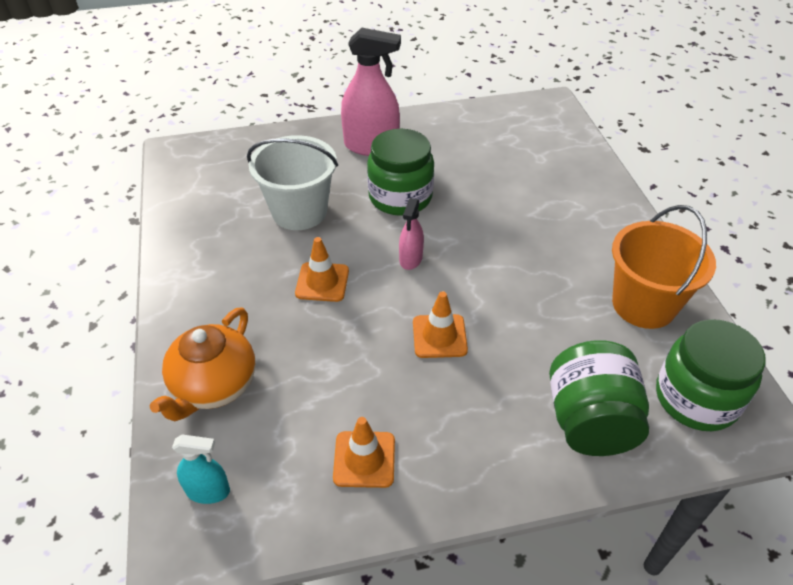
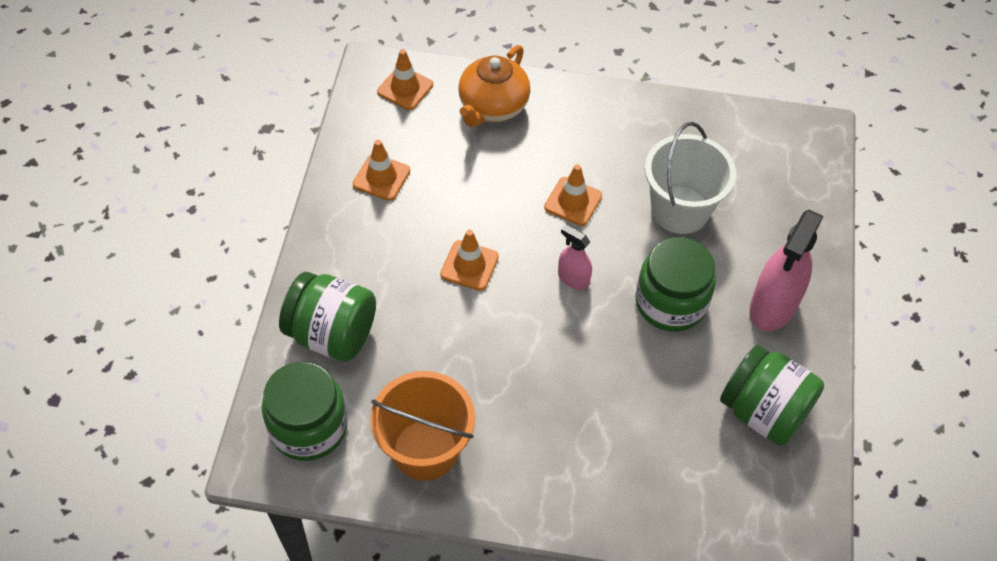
camera: 110 degrees right, 10 degrees up
(208, 491) = (405, 88): turquoise spray bottle -> orange traffic cone
(214, 386) = (492, 107): orange teapot -> orange teapot turned 105 degrees counterclockwise
(465, 136) = (763, 411): none -> green jar

